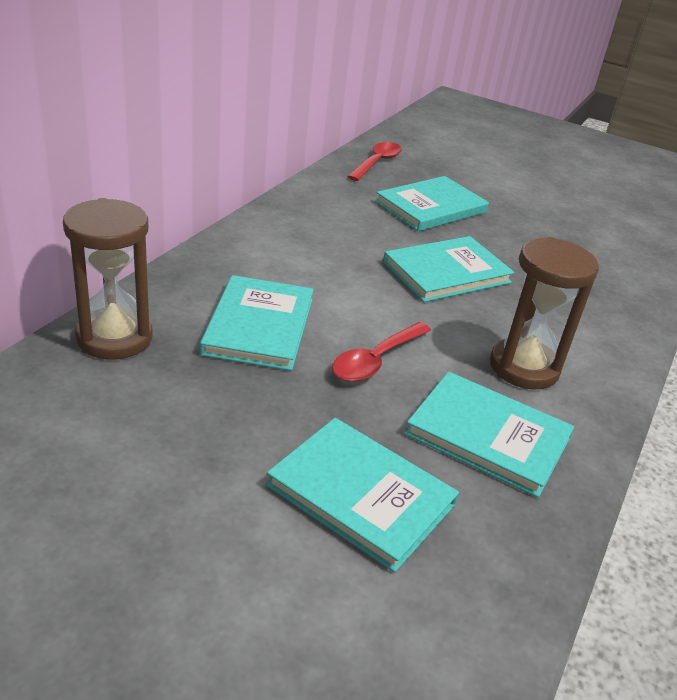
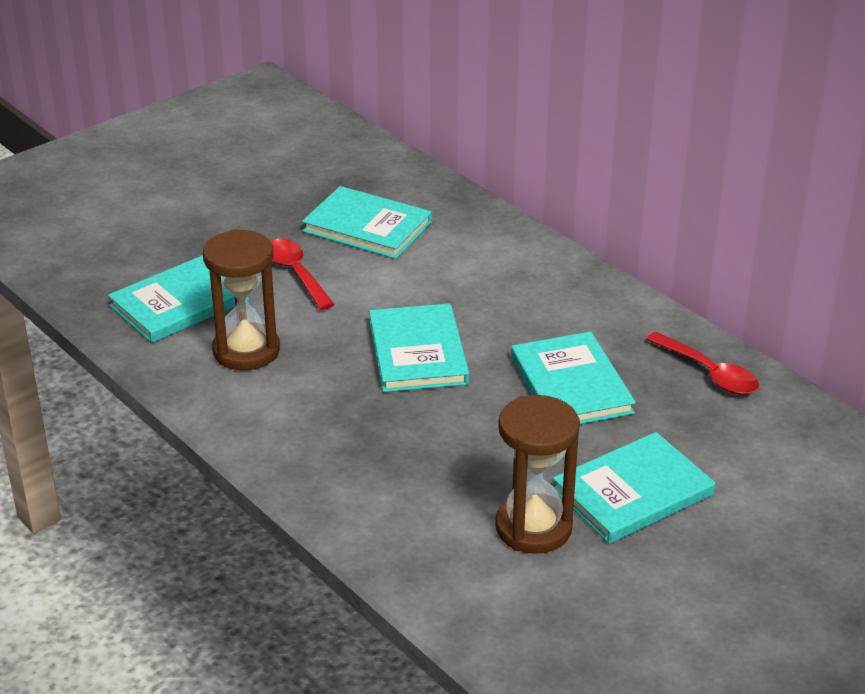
camera: 115 degrees right, 0 degrees up
(114, 338) = (378, 165): brown hourglass -> brown hourglass (533, 528)
(361, 495) = (163, 235): turquoise book -> turquoise book (633, 492)

